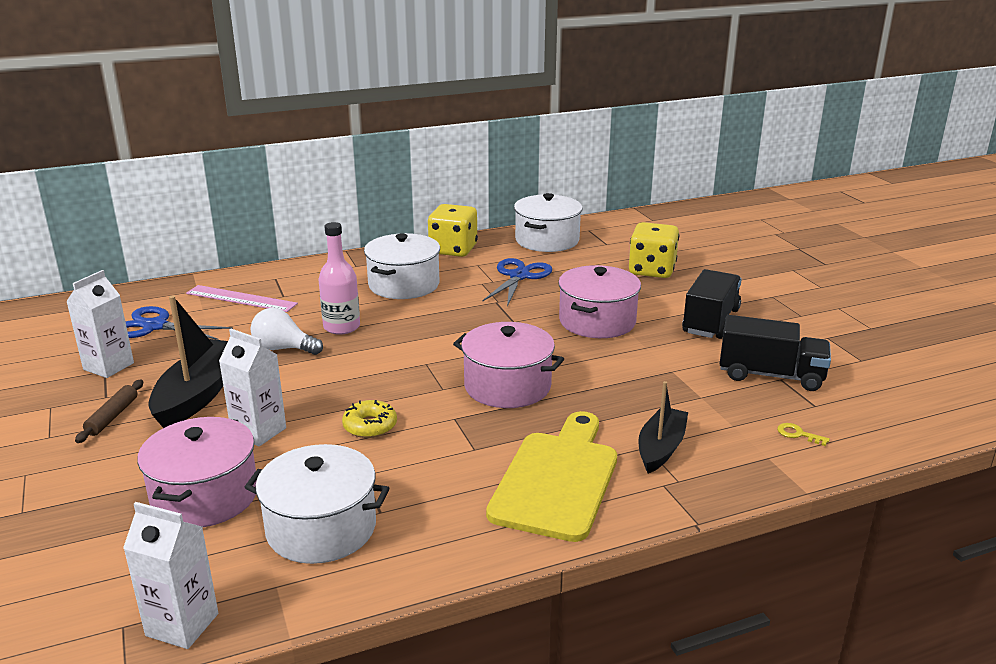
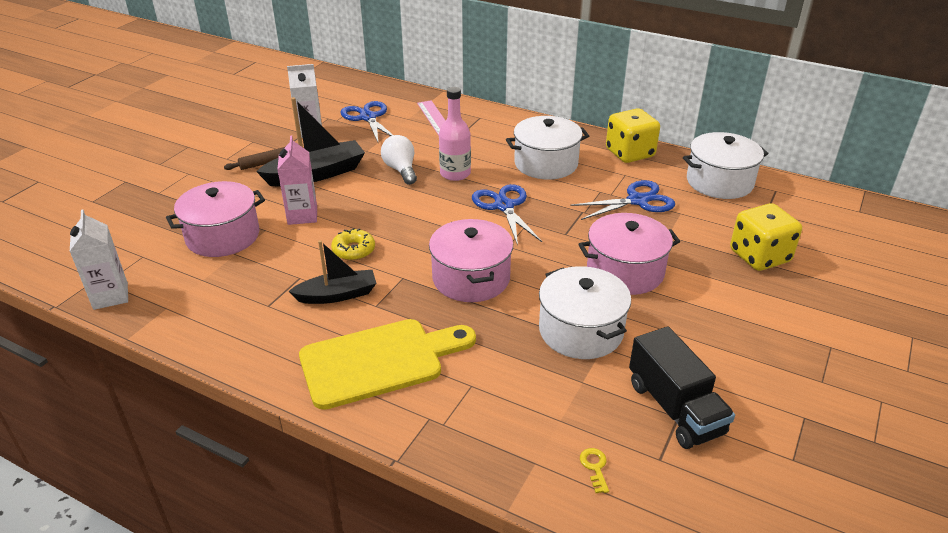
camera: 50 degrees right, 10 degrees up
(259, 431) = (302, 215): white carton -> pink carton
(321, 528) = (231, 293): white pot -> white pot (581, 331)
(431, 328) = (504, 206): none -> blue scissors
(661, 448) = (478, 394): black boat -> black boat (337, 295)
(710, 321) = (719, 330): black truck -> none

